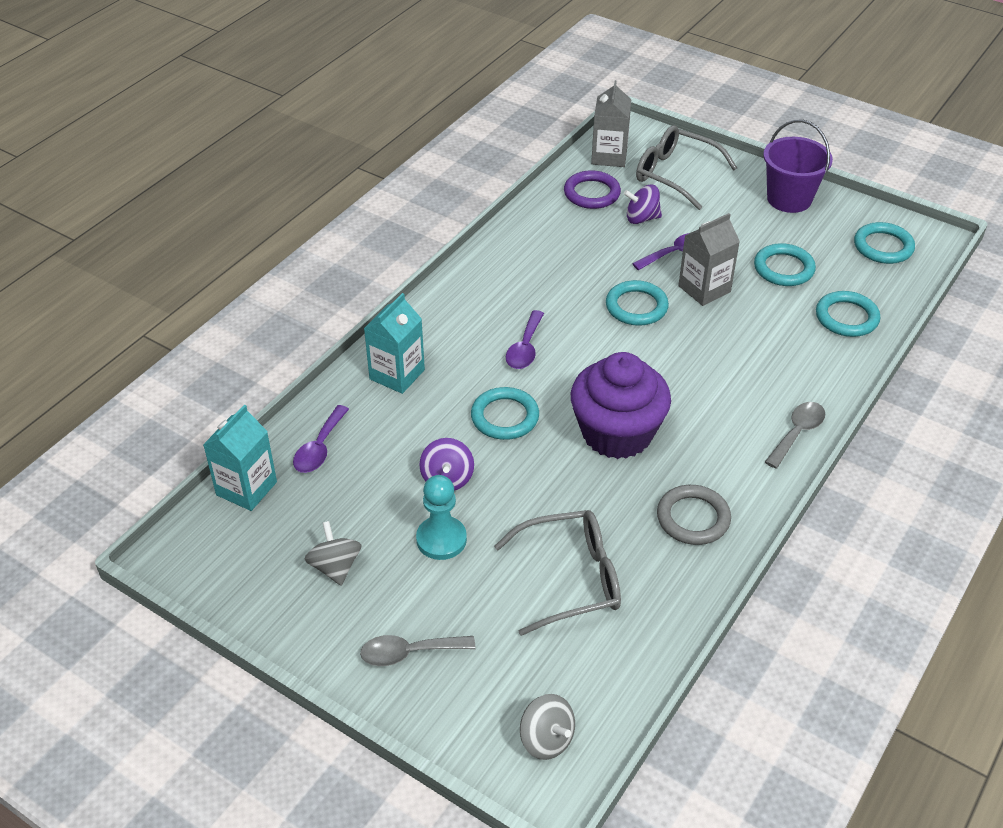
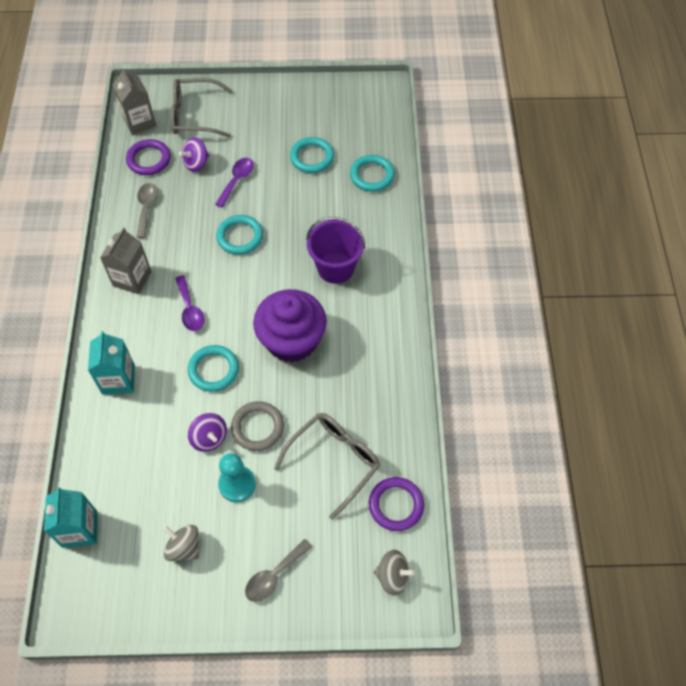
camera: 35 degrees left, 15 degrees up
(319, 448) = (107, 467): purple spoon -> none
(610, 667) = (396, 505): none -> purple ring
(693, 518) = (376, 374): grey ring -> grey ring (257, 427)
(704, 289) = (273, 199): grey carton -> grey carton (132, 278)
(789, 199) = (280, 99): purple bucket -> purple bucket (335, 268)
(797, 433) = (396, 277): grey spoon -> grey spoon (146, 208)
(883, 247) = (360, 109): turquoise ring -> none

